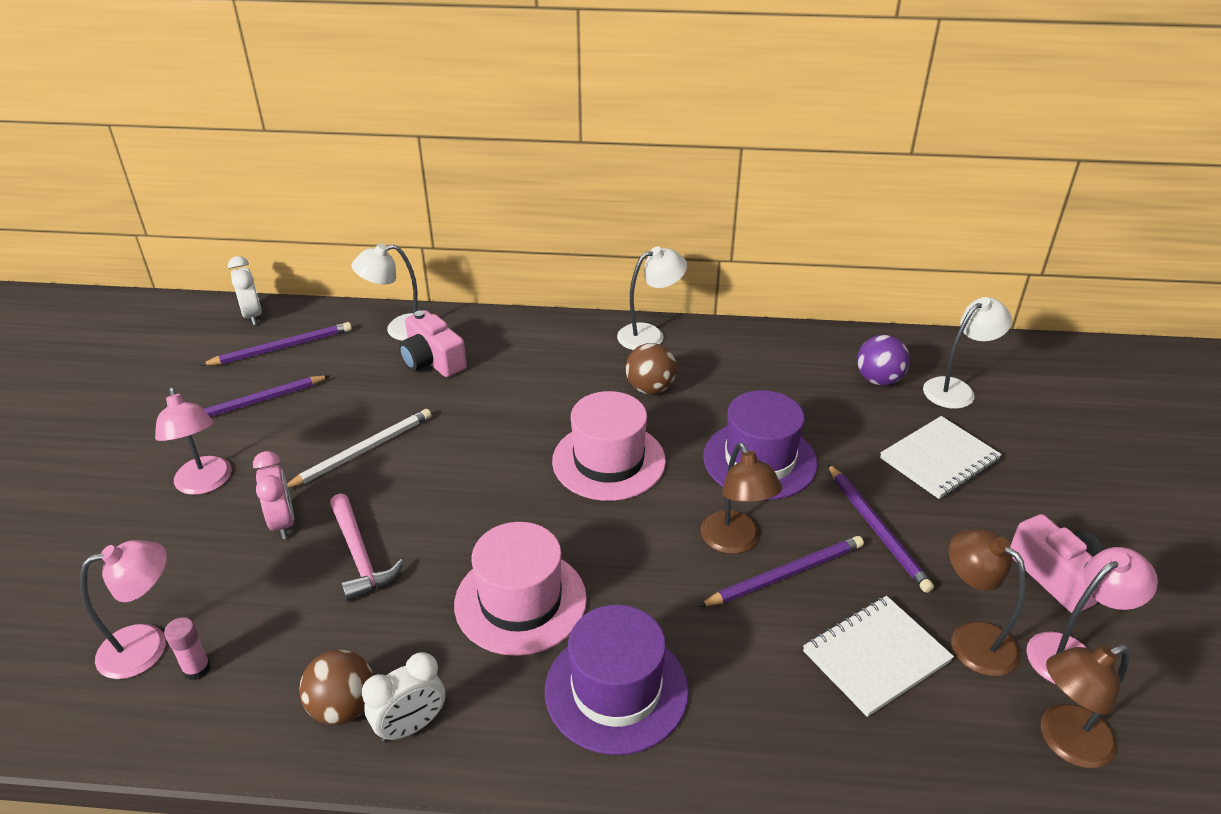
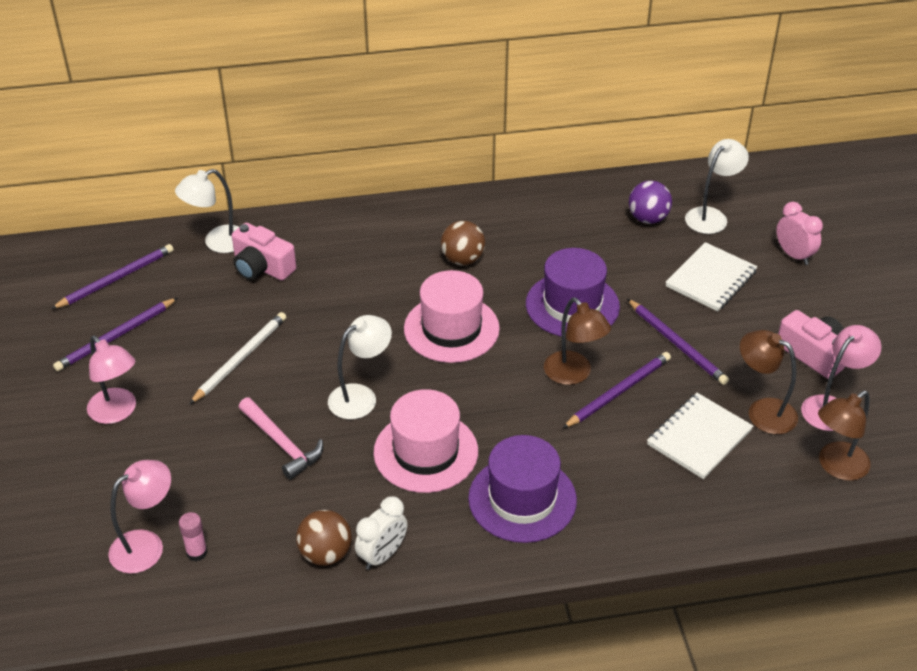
camera: 15 degrees left, 5 degrees up
(252, 315) = (70, 252): white clock -> none
(283, 522) = (203, 430): pink clock -> pink clock (794, 255)
(650, 335) = (444, 210): white lamp -> white lamp (361, 396)

